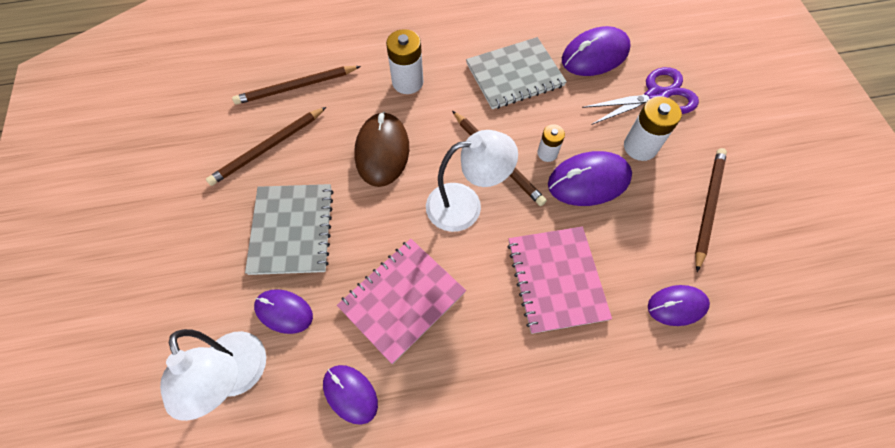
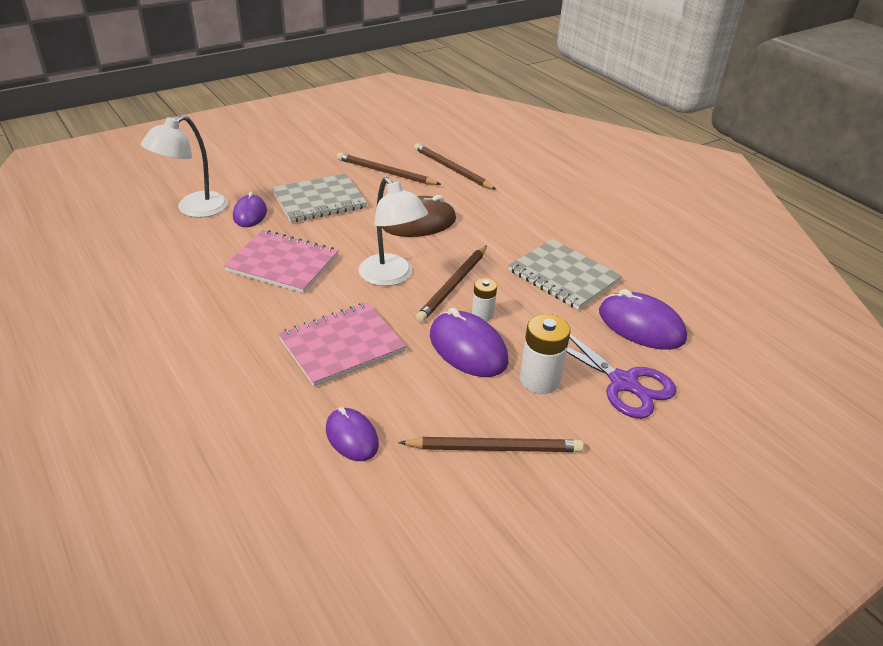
camera: 65 degrees right, 25 degrees down
(350, 394) = (195, 258): purple mouse -> none
(407, 82) = (501, 218): white battery -> none

